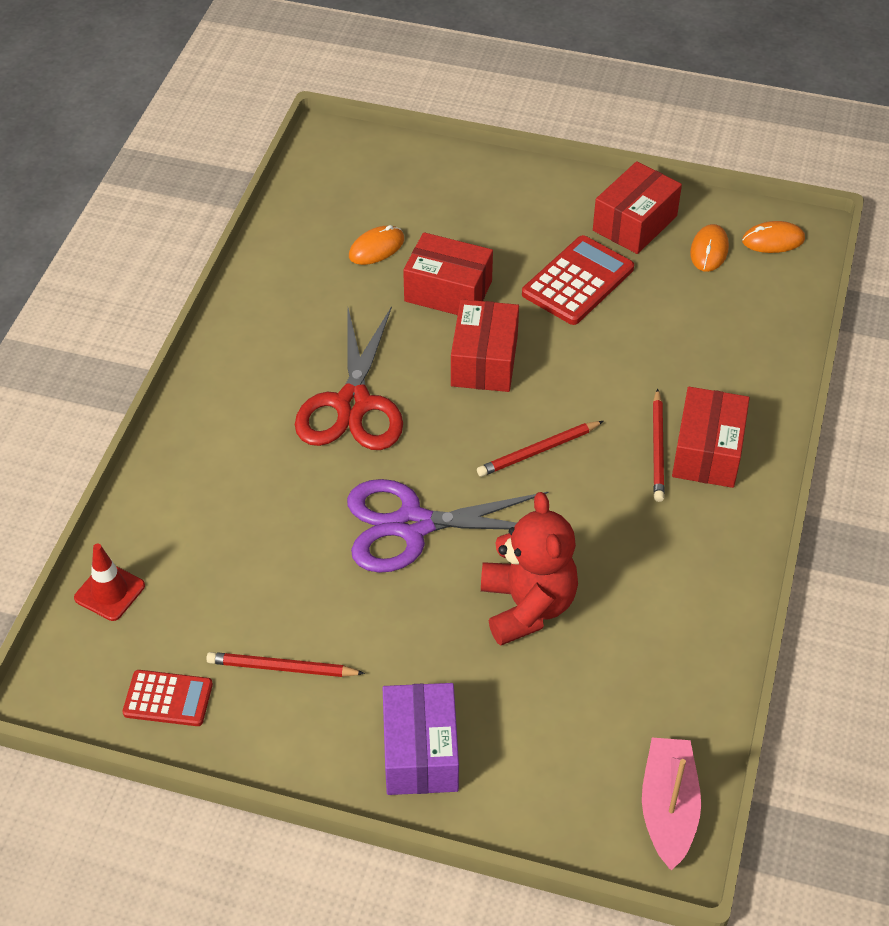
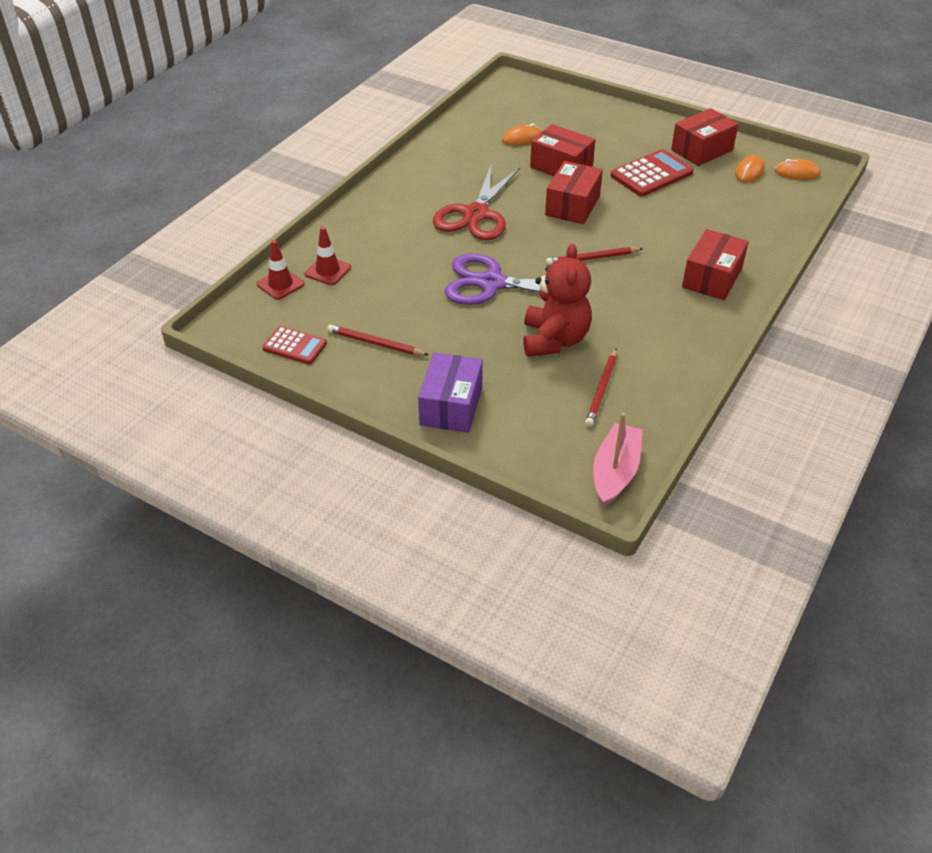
camera: 15 degrees right, 5 degrees down
(171, 552) = (328, 271): none -> red traffic cone
(657, 448) = (677, 270): red pencil -> red pencil (601, 389)

